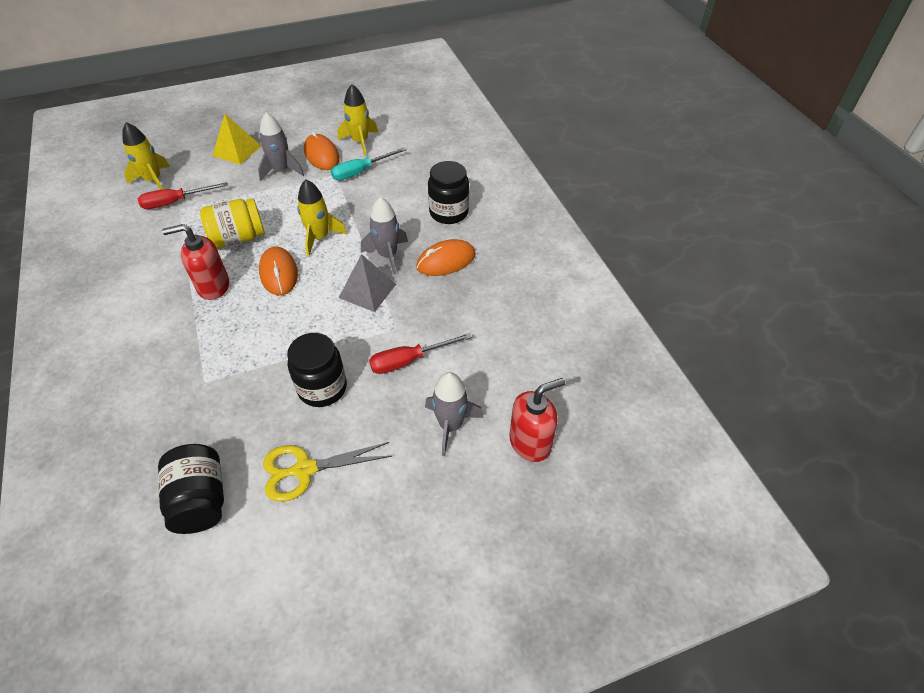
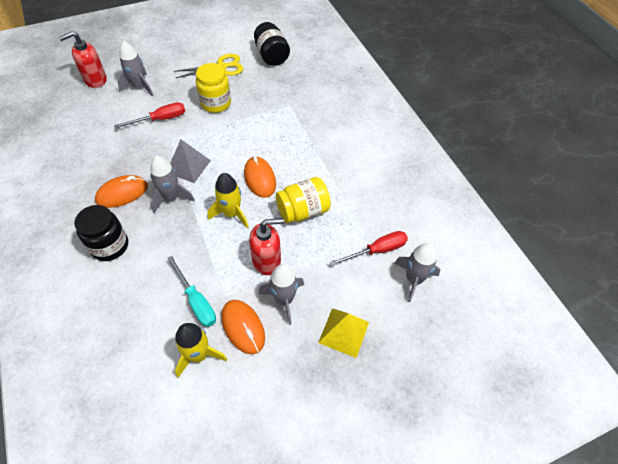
camera: 175 degrees right, 5 degrees up
(153, 180) = (414, 279): yellow rocket -> grey rocket
(213, 286) = (308, 167): red soap dispenser -> red soap dispenser (267, 261)
(322, 388) = (216, 103): black jar -> yellow jar
(361, 171) = (196, 301): turquoise screwdriver -> turquoise screwdriver turned 90 degrees clockwise

